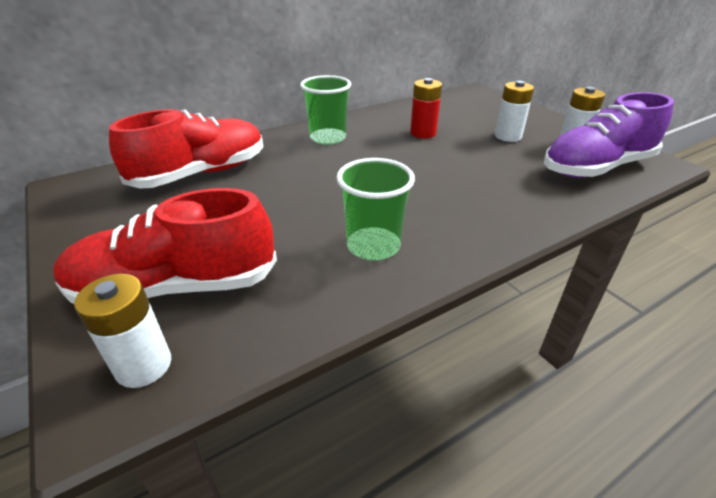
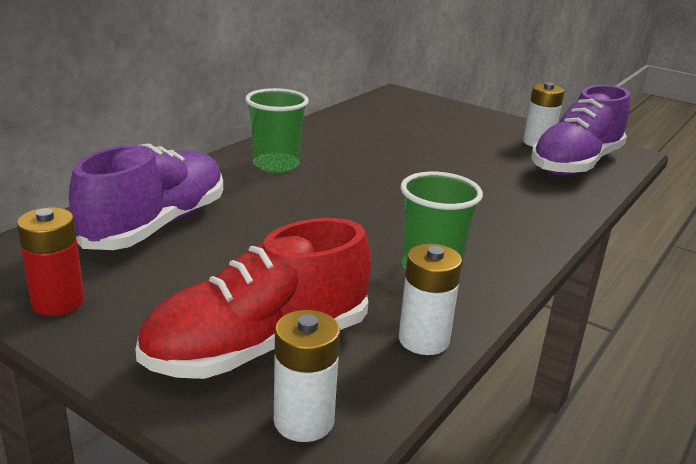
camera: 25 degrees left, 10 degrees down
(201, 173) = (156, 225): red shoe -> purple shoe
(423, 133) = (381, 147): red battery -> red battery (58, 302)
(508, 136) = (471, 141): white battery -> white battery (423, 340)

